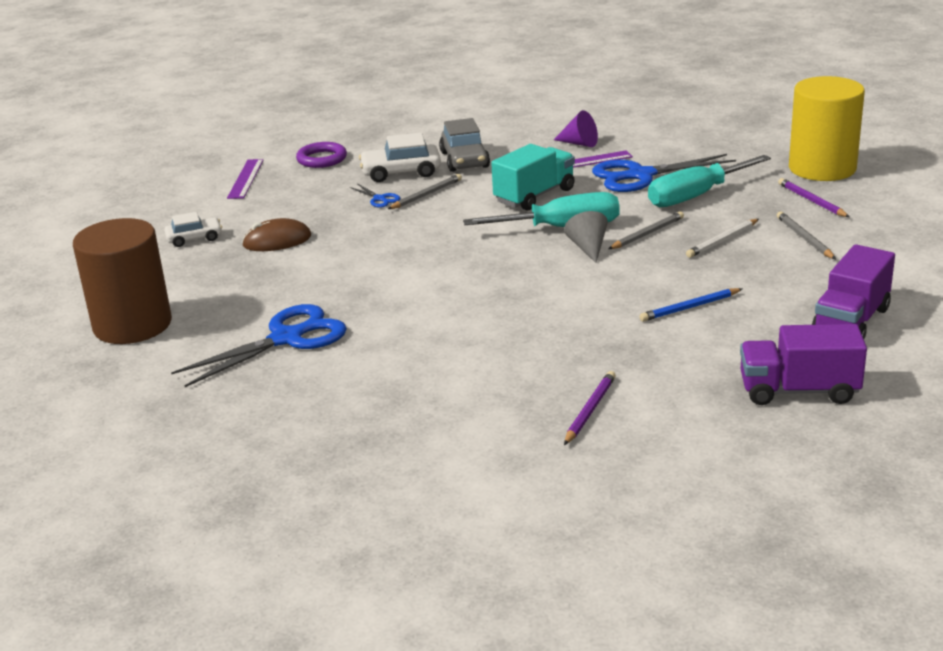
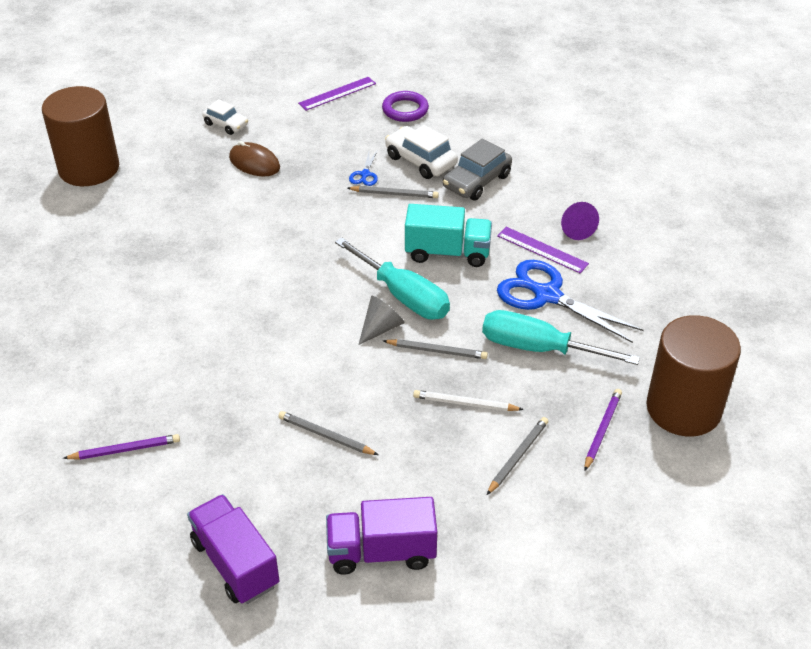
camera: 50 degrees right, 15 degrees up
(286, 339) = (120, 245): blue scissors -> none
(690, 307) = (326, 436): blue pencil -> grey pencil
(822, 168) = (683, 408): yellow cylinder -> brown cylinder

